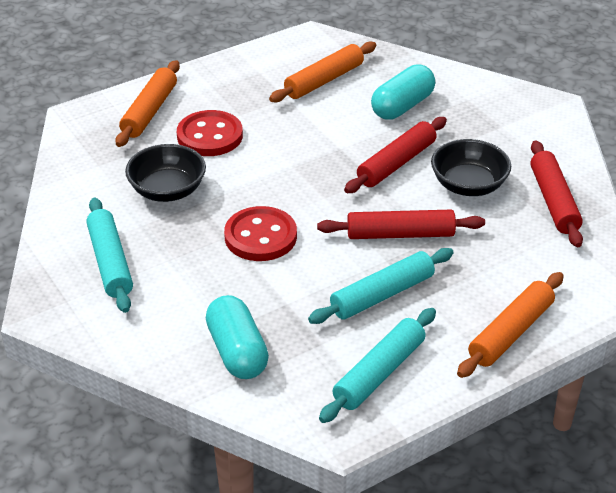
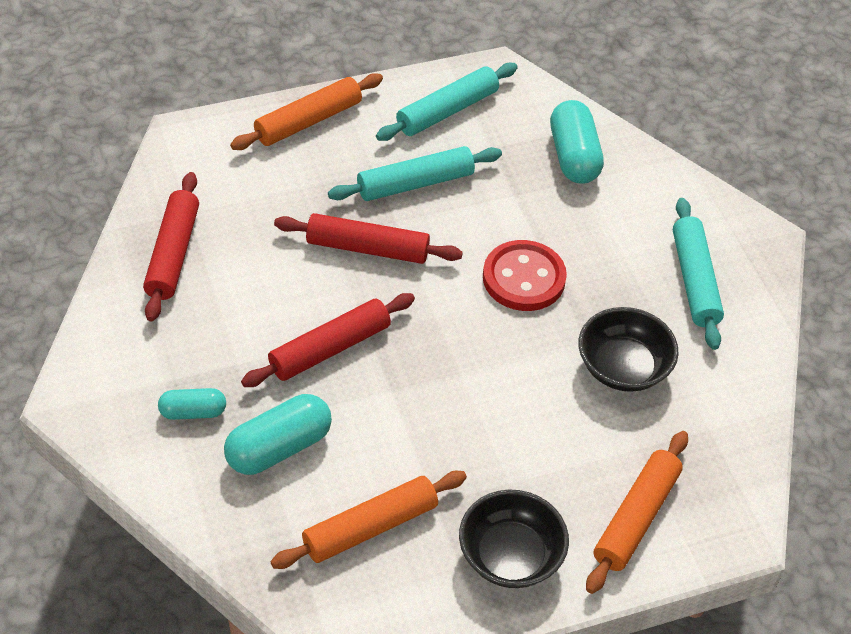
camera: 170 degrees left, 10 degrees up
(210, 136) = (557, 449): red button -> none
(468, 185) = (258, 296): black bowl -> black bowl (510, 556)
(471, 114) = (193, 412): none -> turquoise capsule

